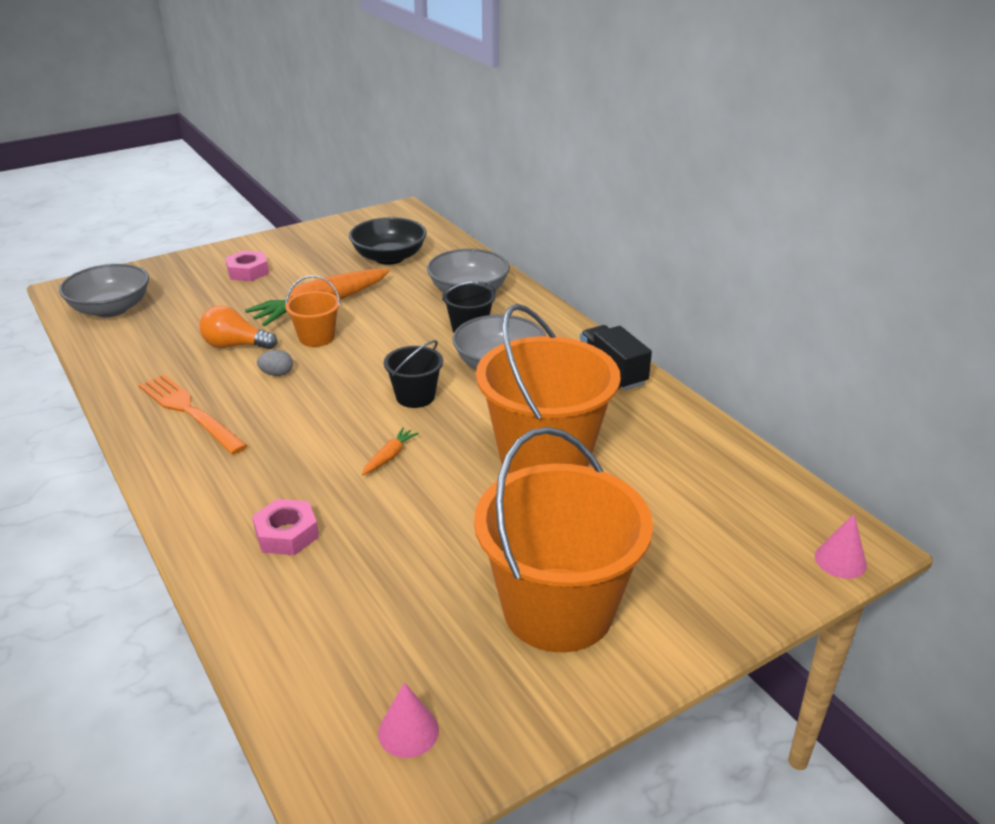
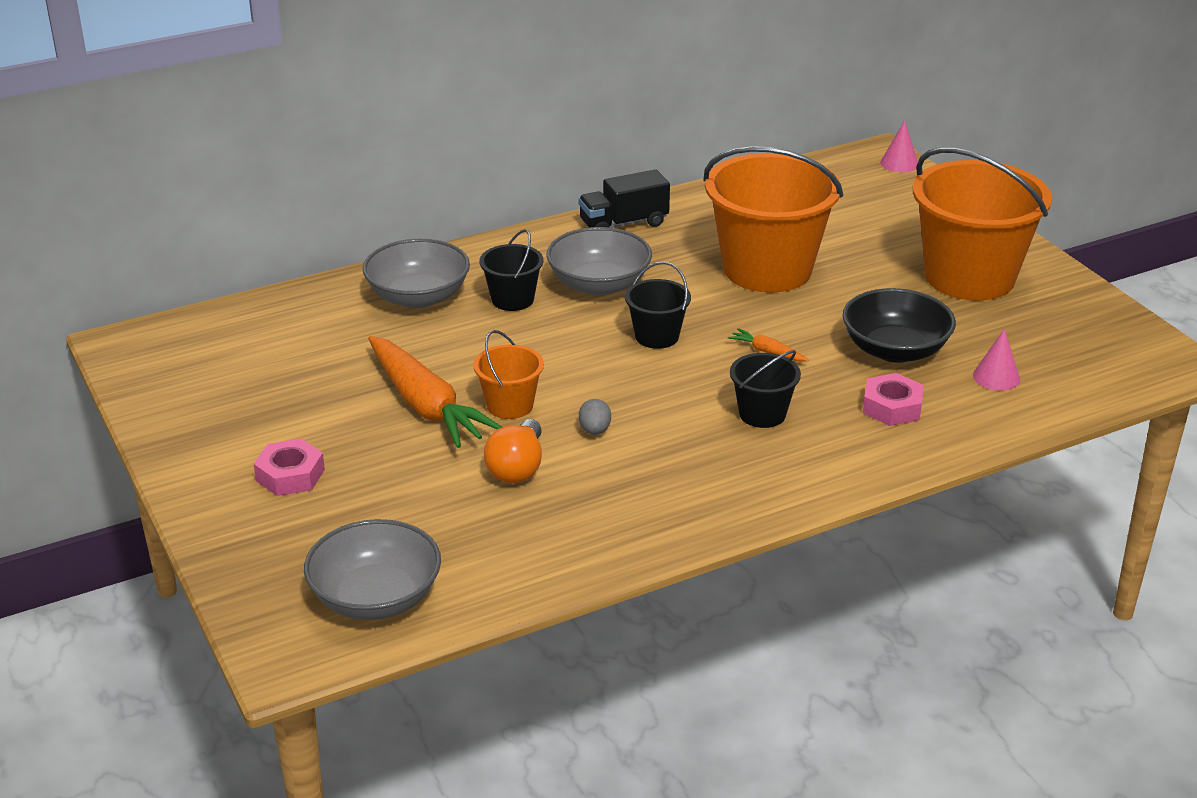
camera: 85 degrees left, 0 degrees up
(190, 412) = (674, 489): orange fork -> none
(287, 454) = (762, 414): none -> black bucket
(389, 257) = (291, 354): black bowl -> black bowl (895, 350)
(408, 731) = (1104, 343): pink cone -> pink cone (996, 377)

